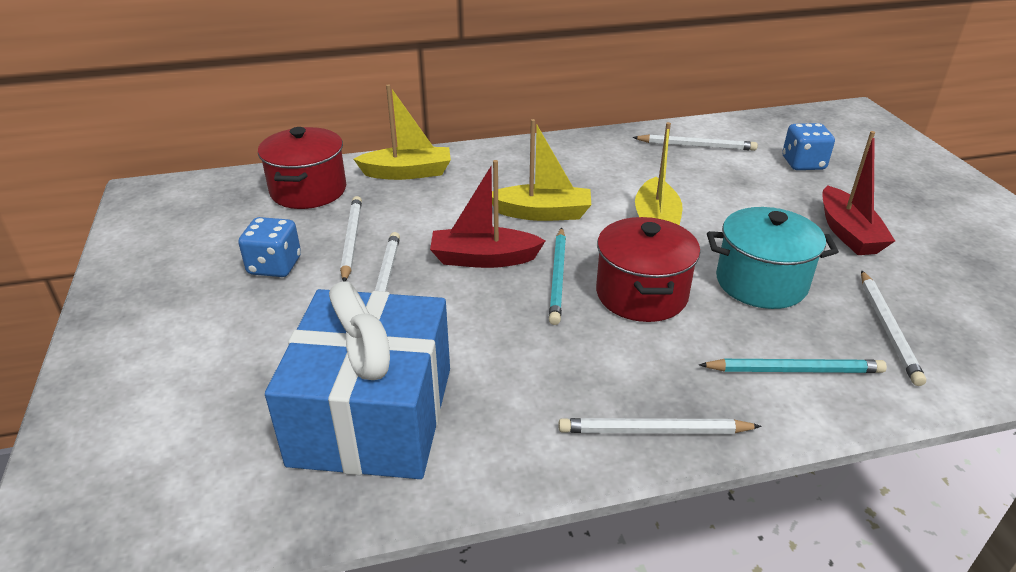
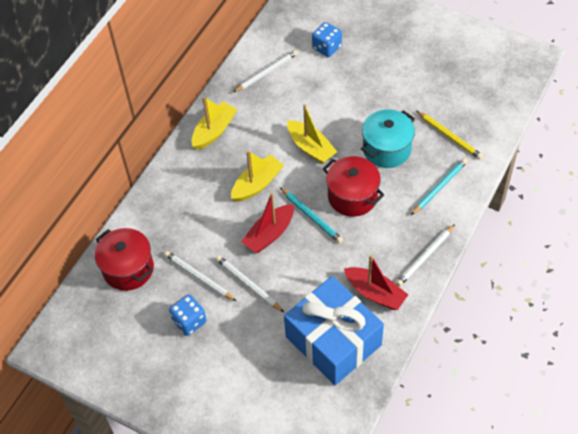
camera: 45 degrees left, 20 degrees up
(408, 173) = (157, 213): yellow boat -> yellow boat (214, 131)
(848, 233) = (389, 87): red boat -> red boat (375, 293)
(888, 328) = (449, 136): white pencil -> yellow pencil

